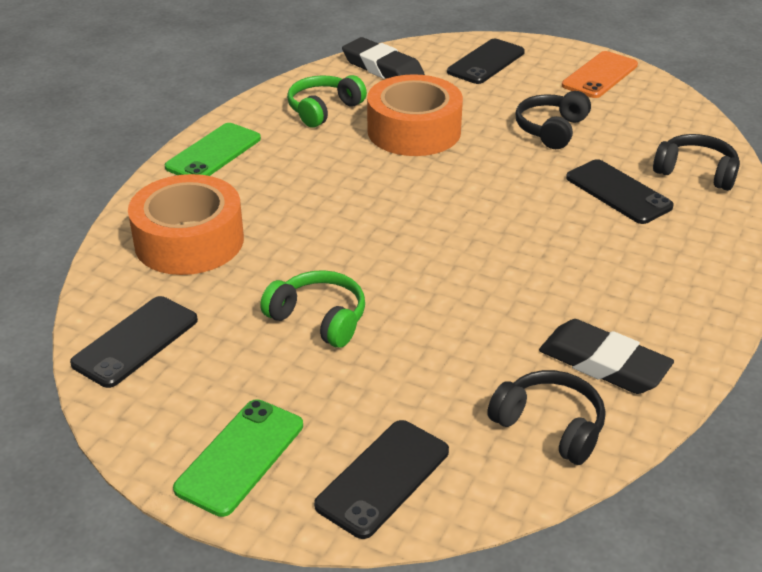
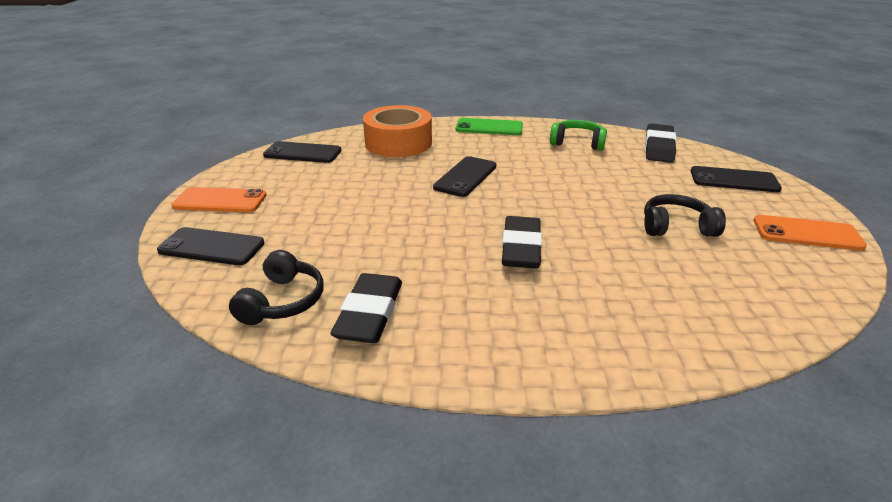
camera: 65 degrees right, 5 degrees down
(240, 457) = (220, 201): green phone -> orange phone
(319, 319) = (352, 193): green headphones -> none
(414, 131) = (593, 175): orange tape -> none
(535, 230) = (521, 248): none -> black eraser
(618, 192) = (622, 278): black phone -> black phone (465, 177)
(696, 172) = (716, 319): black headphones -> none

